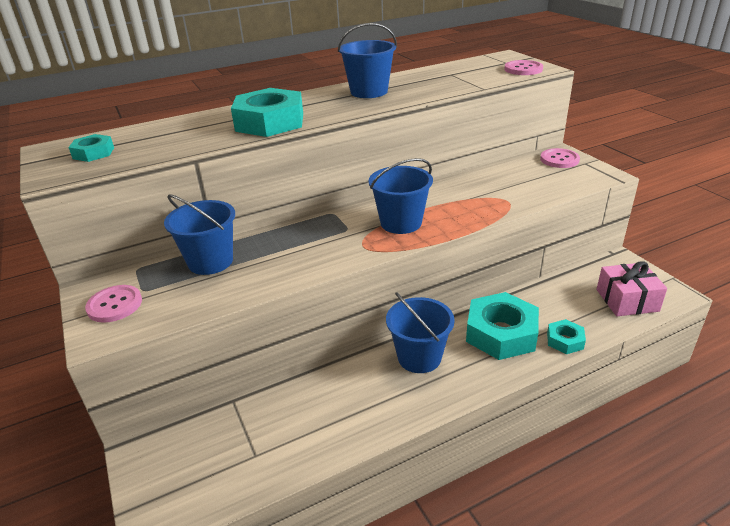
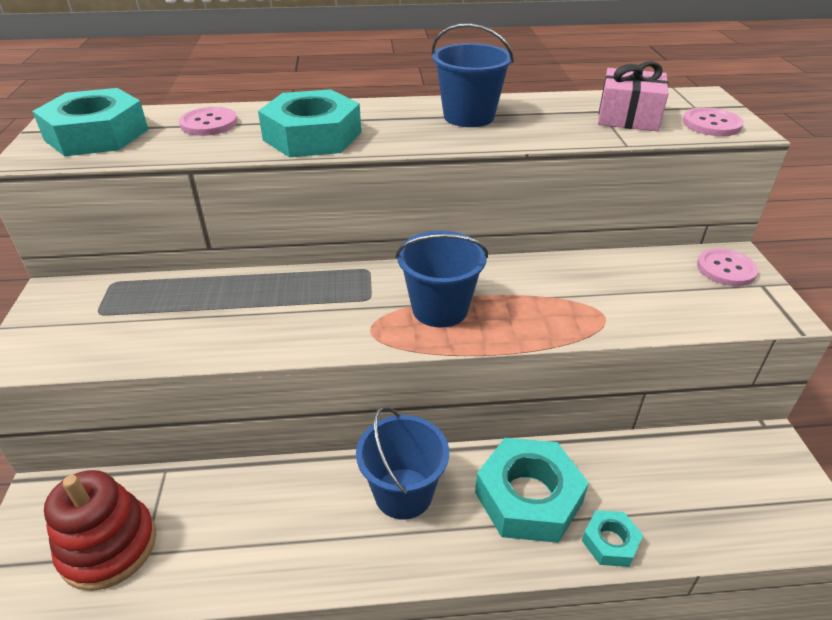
camera: 20 degrees right, 5 degrees up
(93, 153) = (97, 135): turquoise nut -> turquoise nut, size x2.01
(115, 305) = (58, 323): pink button -> pink button (209, 123)
(210, 261) = (189, 297): blue bucket -> none
(224, 461) = (108, 546): none -> red stacking toy
(627, 300) = (742, 511): pink gift -> pink gift (628, 117)

